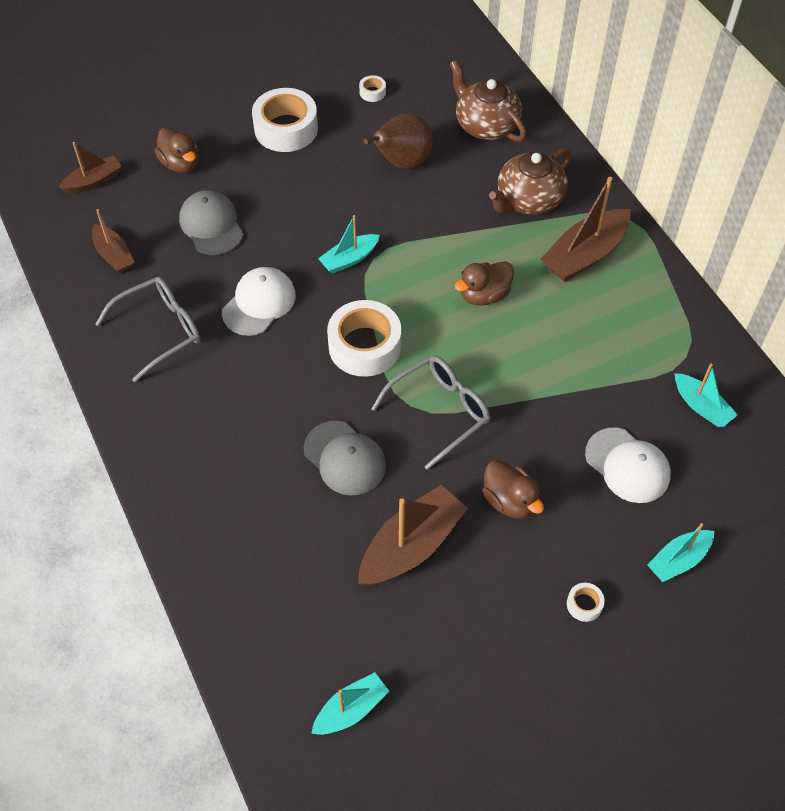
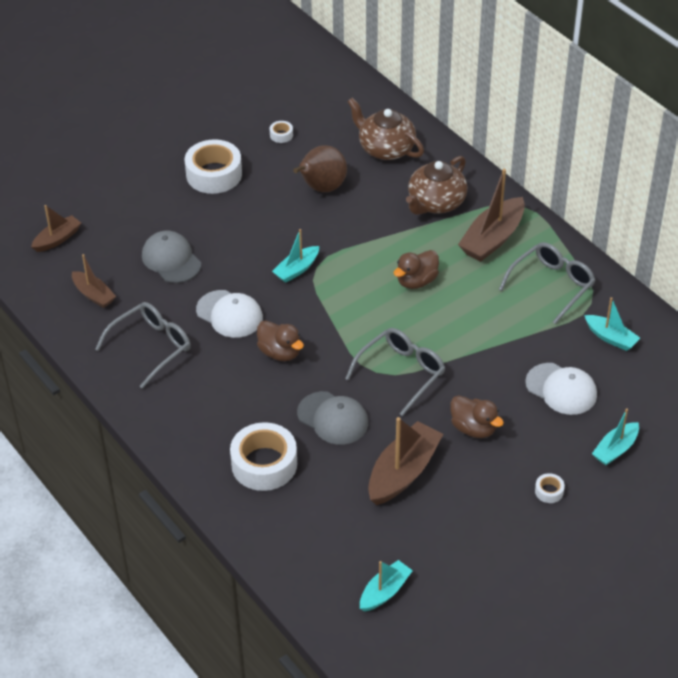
camera: 10 degrees left, 10 degrees down
(181, 164) = (130, 215): brown duck -> brown duck (280, 352)
(259, 303) = (229, 314): white cap -> white cap turned 105 degrees clockwise
(364, 346) = (327, 333): white tape -> white tape (264, 464)
(643, 325) = (552, 285): none -> grey glasses

